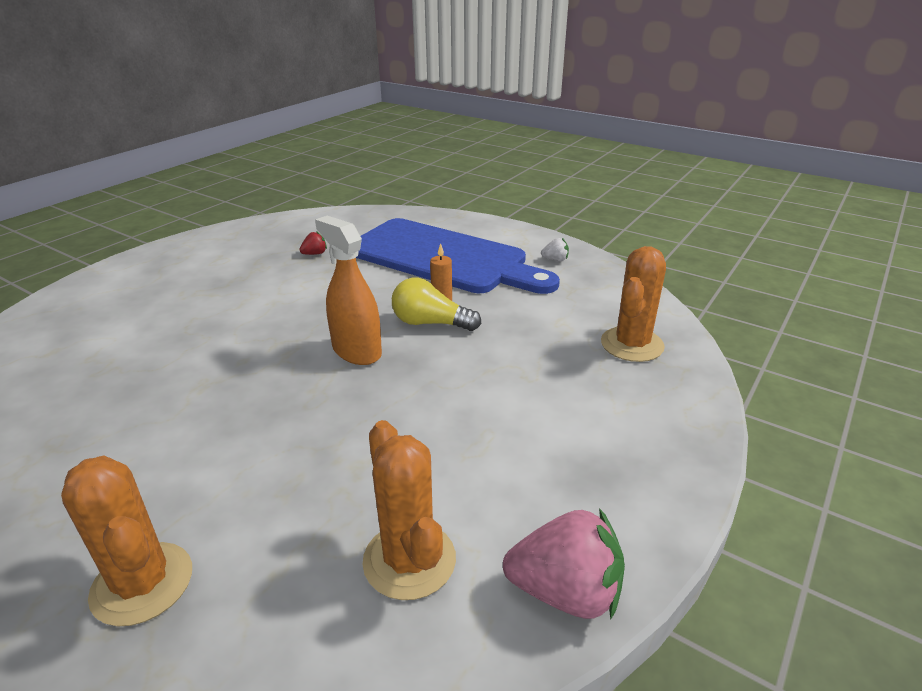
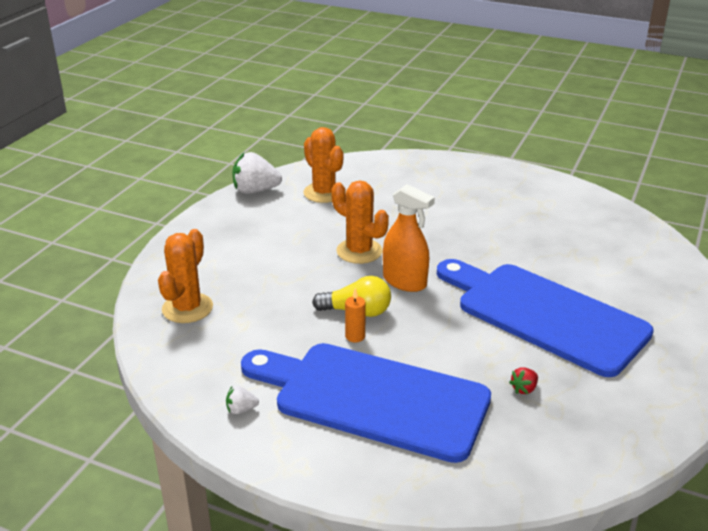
camera: 170 degrees right, 0 degrees up
(142, 583) = (432, 178): orange cactus -> orange cactus (359, 251)
(233, 302) = (544, 315): none -> blue cutting board
(565, 592) = (255, 191): pink strawberry -> white strawberry

